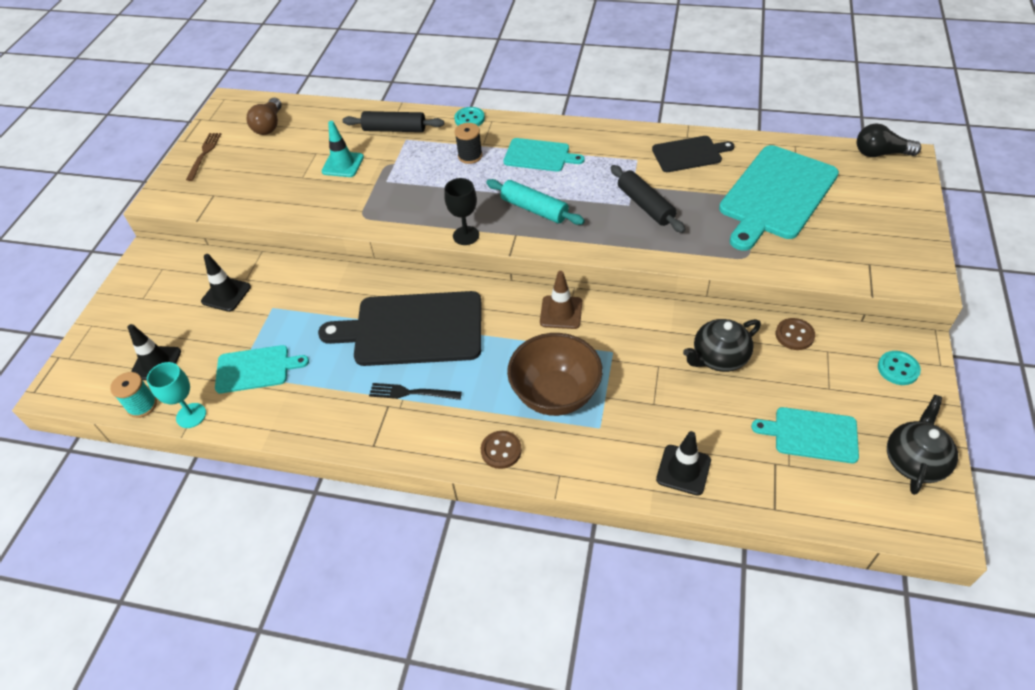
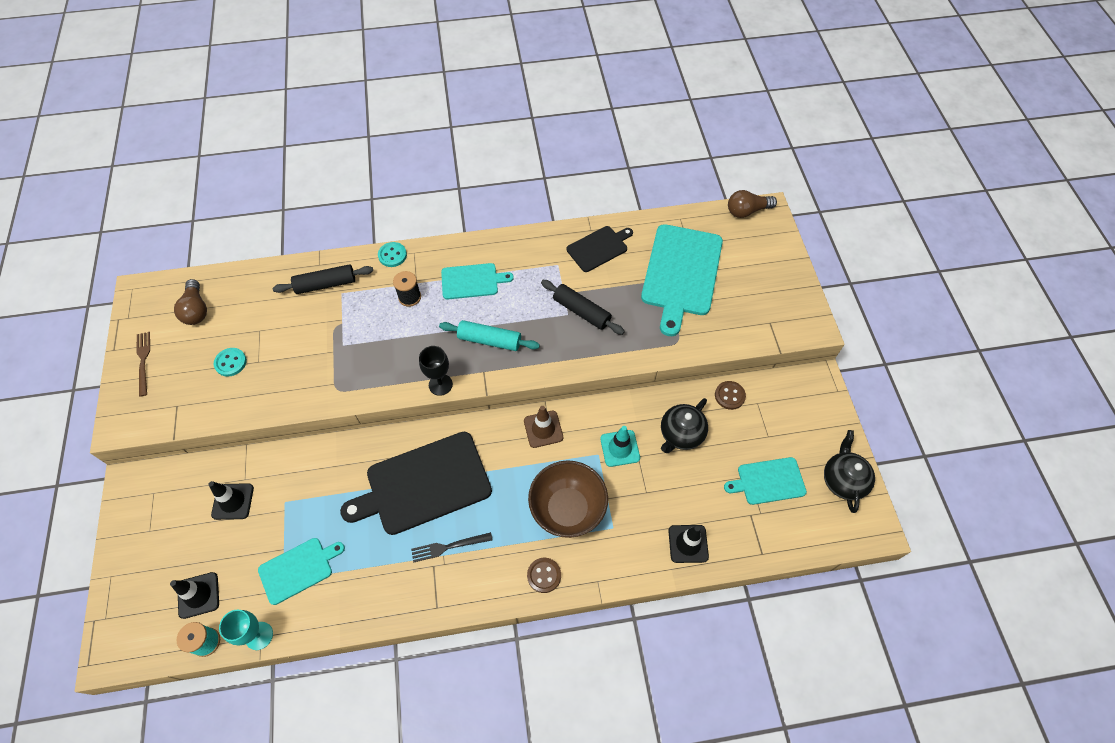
camera: 25 degrees left, 10 degrees up
(343, 164) = (292, 337): turquoise traffic cone -> turquoise traffic cone (620, 448)
(880, 153) = (747, 211): black light bulb -> brown light bulb
(898, 369) = (810, 404): turquoise button -> turquoise button (230, 363)

